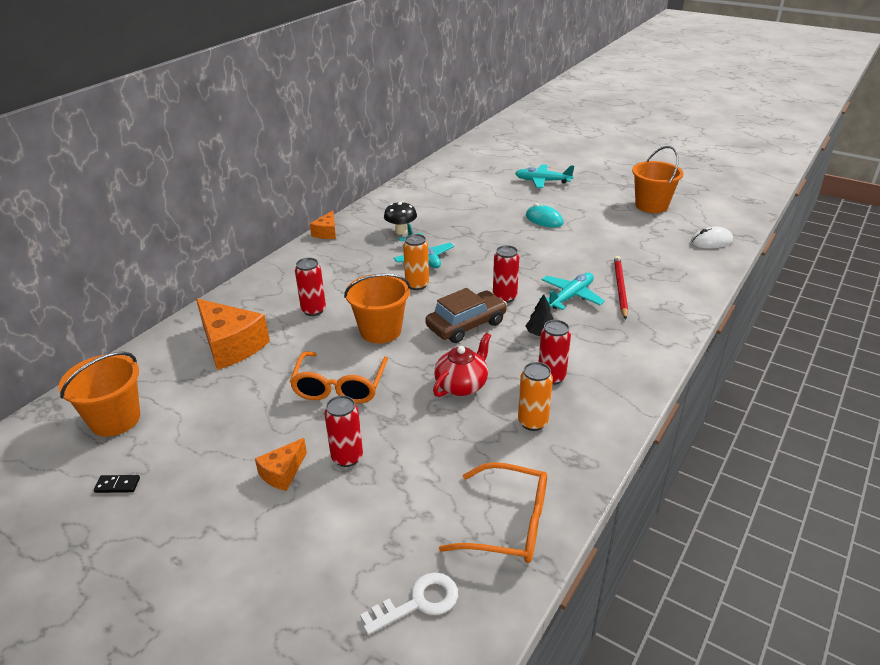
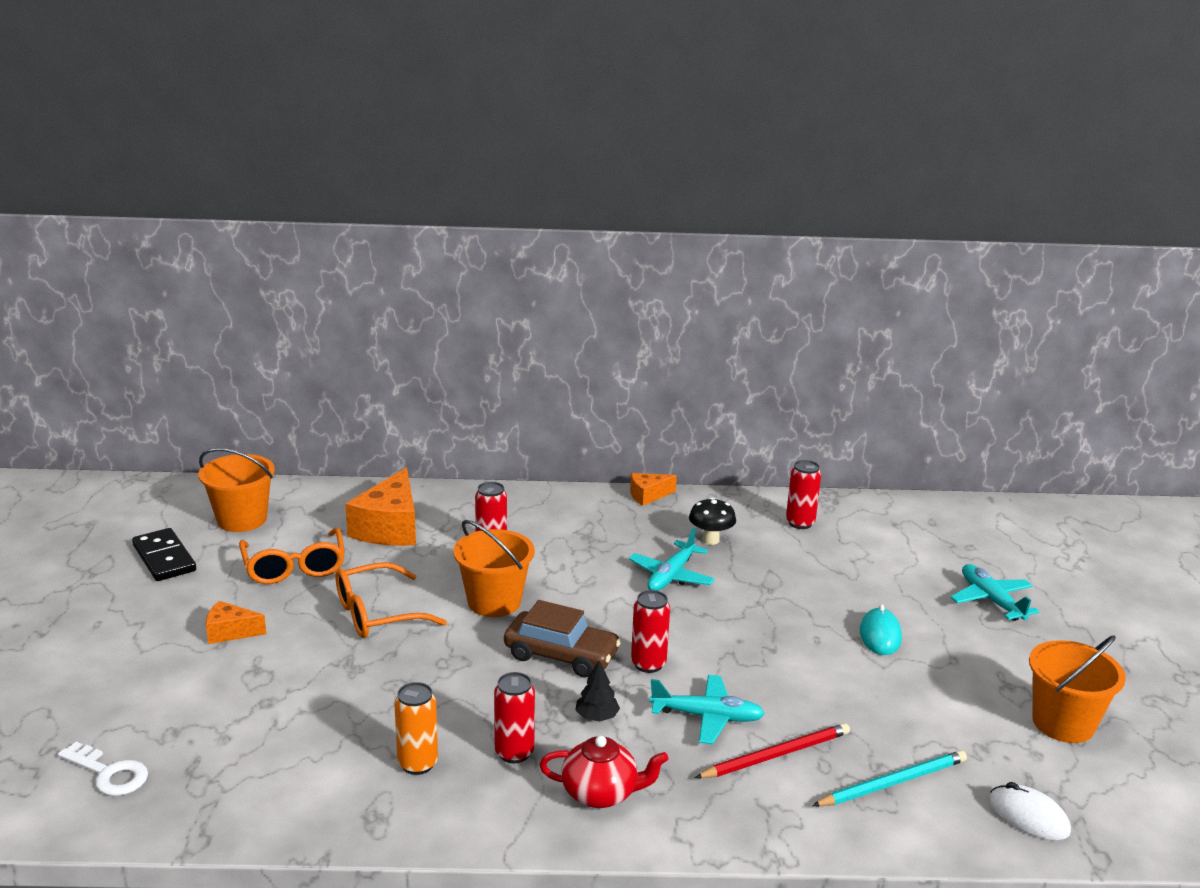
camera: 55 degrees right, 10 degrees down
(117, 485) = (164, 558): black domino -> black domino, size x2.14
(347, 457) = (274, 660): red can -> red can (800, 523)
(417, 285) = (607, 592): orange can -> none
(462, 385) = (444, 691): red teapot -> red teapot (601, 793)
(509, 524) = (242, 798): orange glasses -> orange glasses (294, 567)
(665, 264) = (893, 783): none -> turquoise pencil

